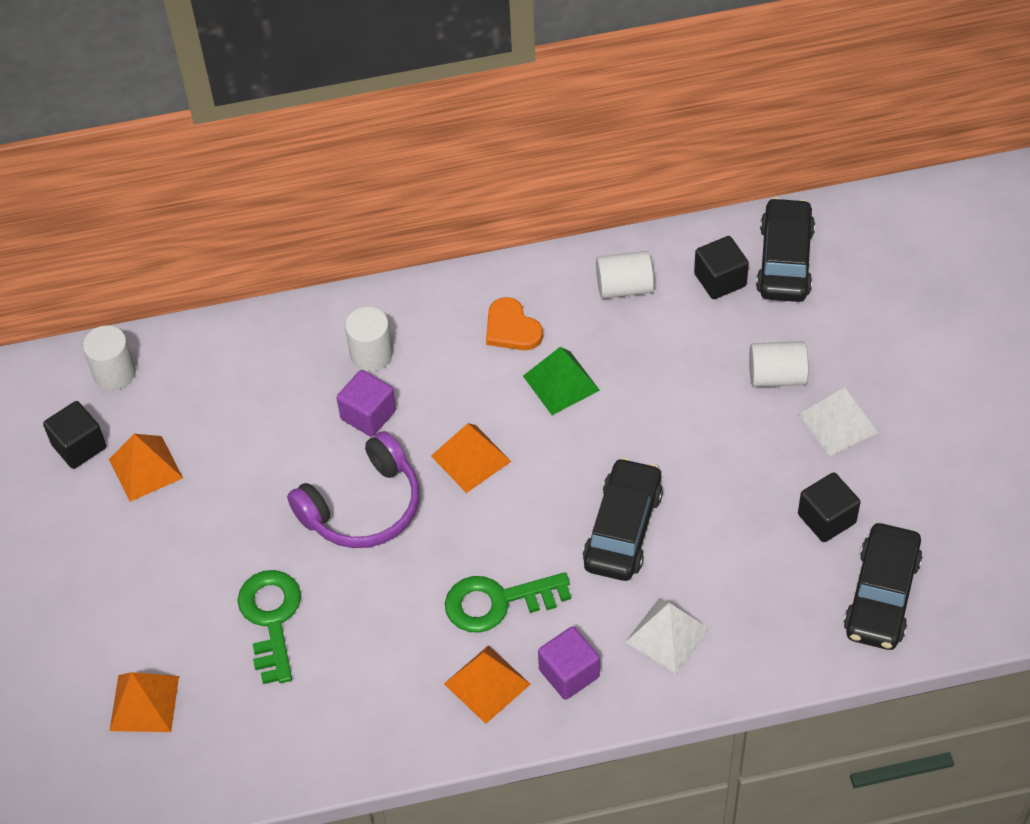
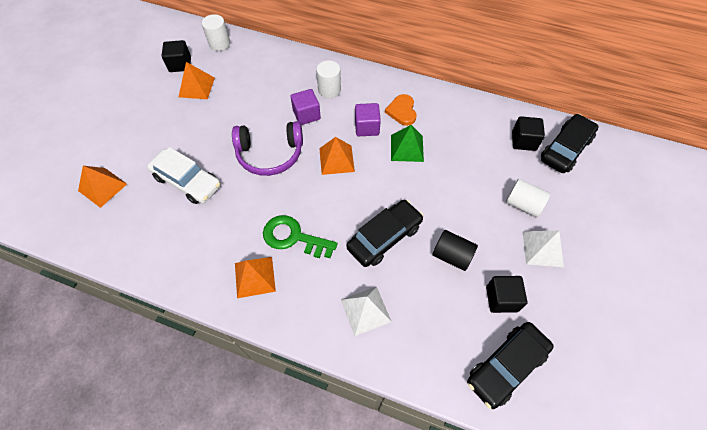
camera: 30 degrees right, 5 degrees up
(271, 619) = (187, 181): green key -> white car
(569, 673) = (299, 298): purple cube -> purple cube (367, 127)
(624, 287) = (471, 120): white cylinder -> none
(729, 501) = (452, 256): none -> black cylinder

